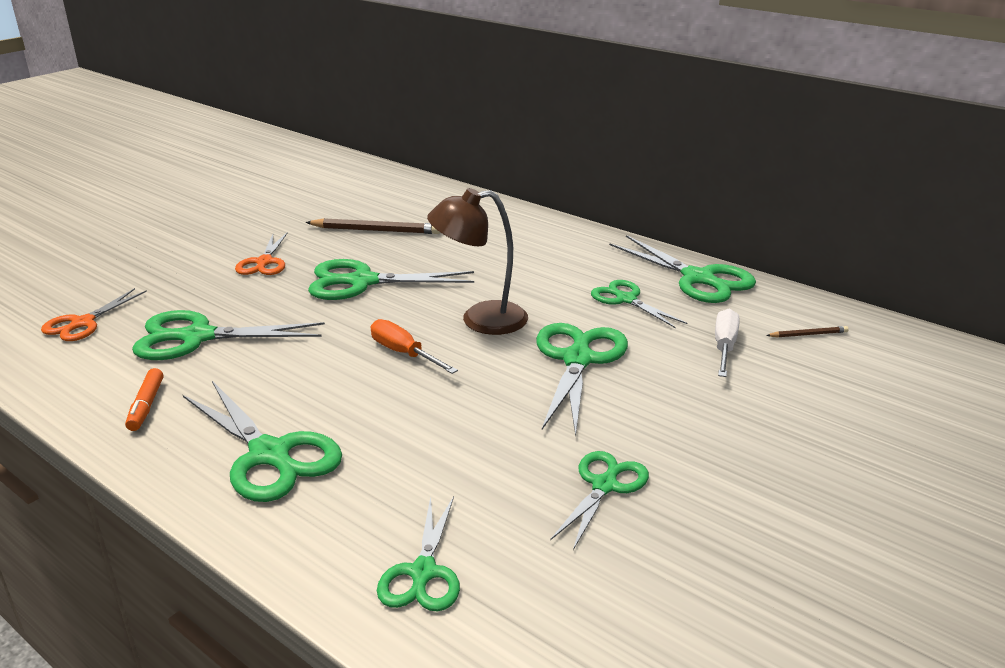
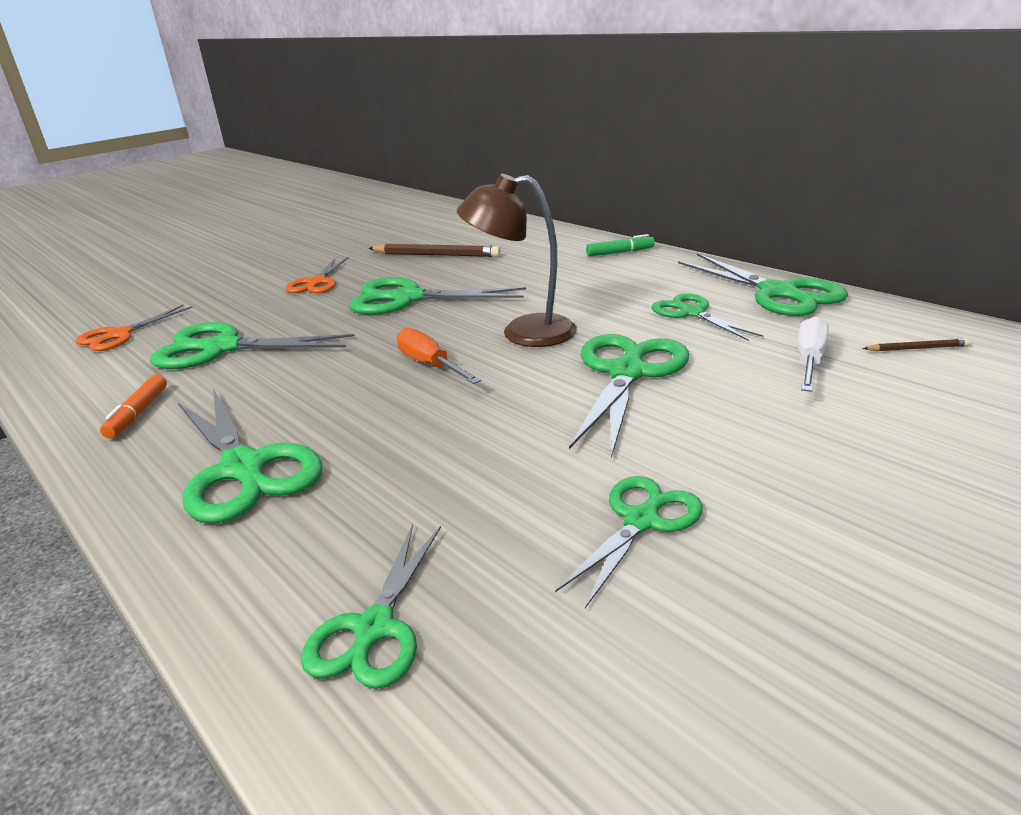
camera: 10 degrees right, 0 degrees up
(554, 231) = (620, 252): none -> green marker

